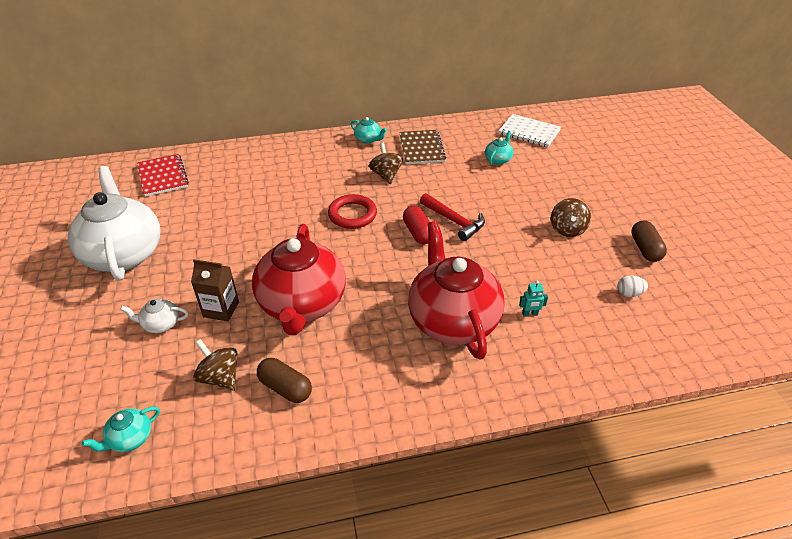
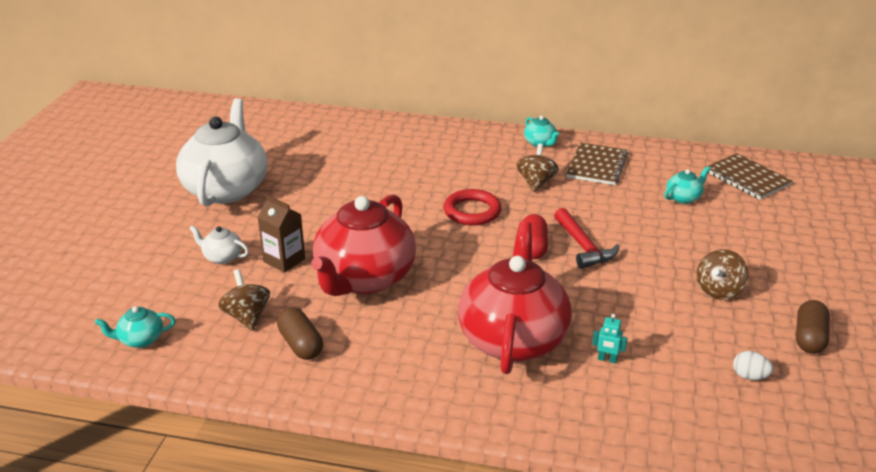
camera: 25 degrees right, 10 degrees down
(163, 176) = (303, 130): red notebook -> none
(529, 132) = (747, 178): white notebook -> brown notebook

